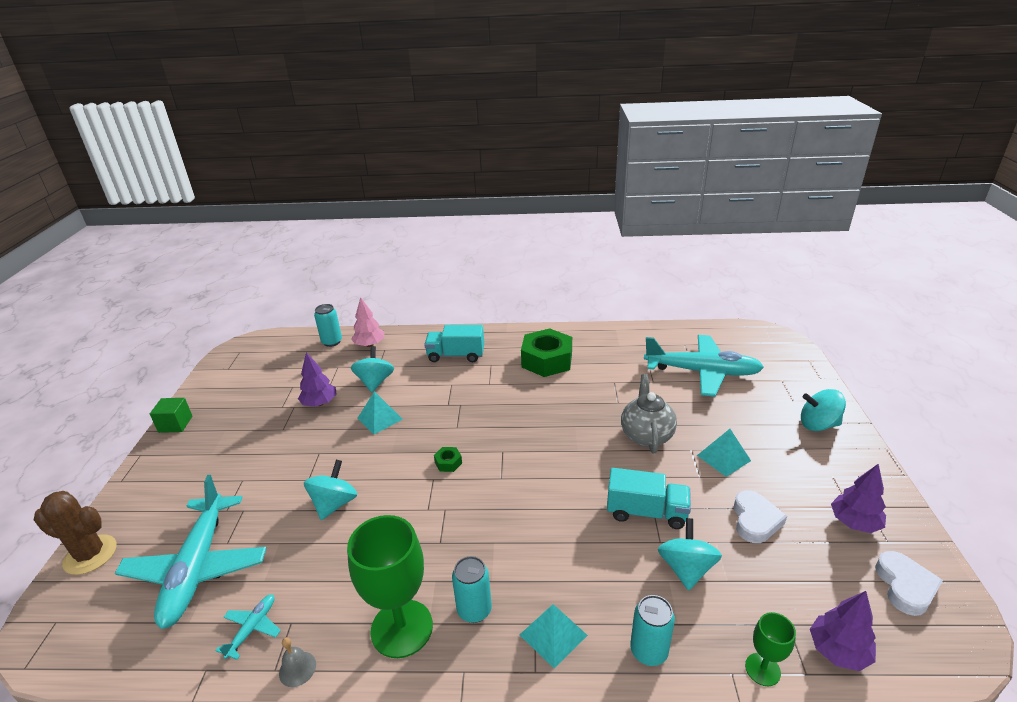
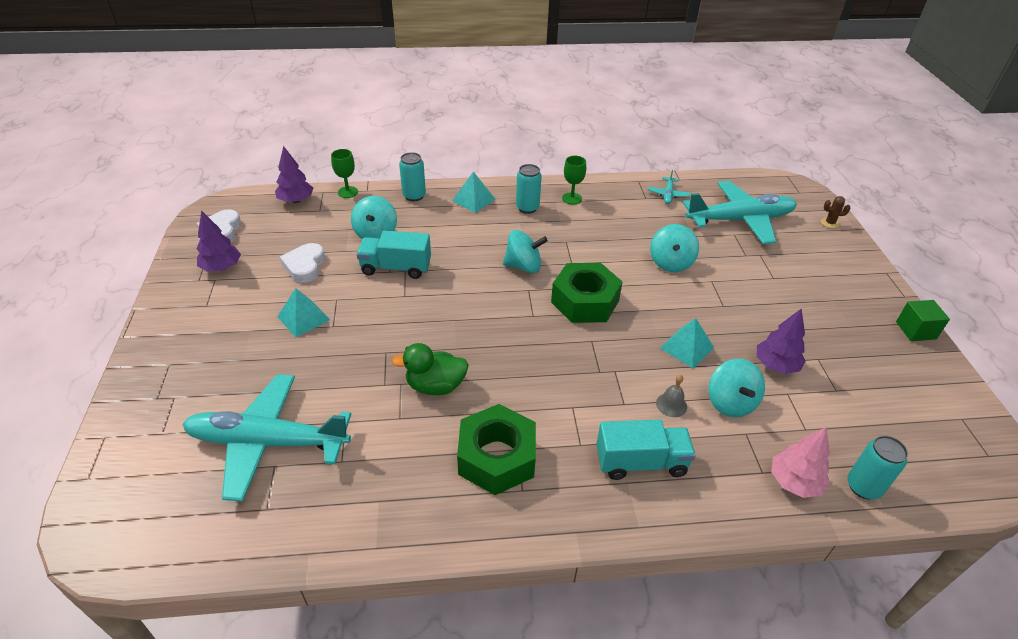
camera: 170 degrees right, 10 degrees up
(90, 555) = (829, 223): brown cactus -> brown cactus, size x0.48
(198, 567) = (739, 220): turquoise plane -> turquoise plane turned 90 degrees clockwise
(297, 669) = (625, 181): grey bell -> grey bell (671, 405)
(402, 628) = (572, 198): green goblet -> green goblet, size x0.50
(448, 463) = (585, 301): green nut -> green nut, size x2.44
(590, 399) = (435, 386): none -> green duck
(646, 435) = (376, 339): grey teapot -> none
(818, 424) = (172, 361): turquoise spinning top -> turquoise spinning top (523, 266)

